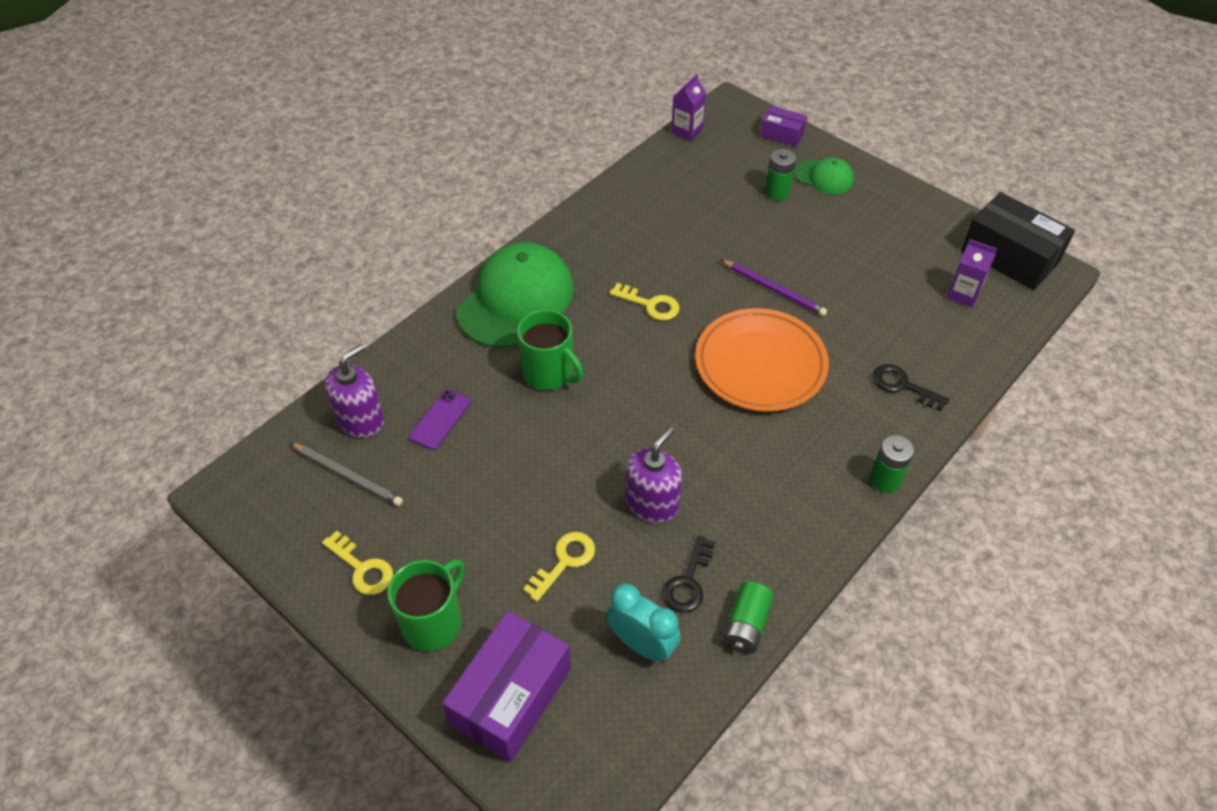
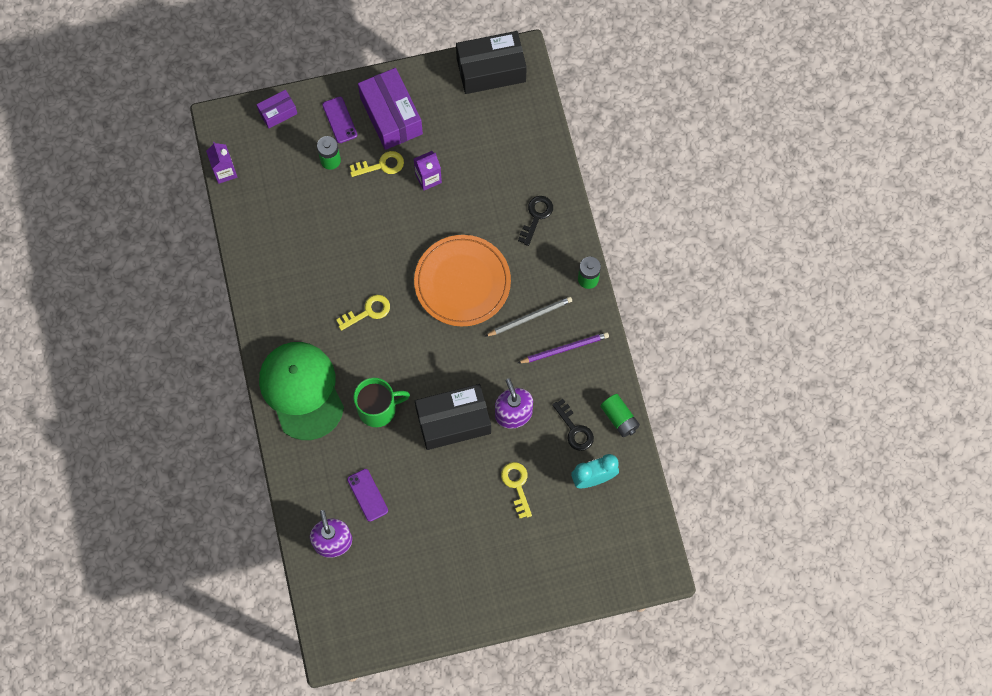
camera: 55 degrees left, 20 degrees up
(348, 476) = (371, 571): grey pencil -> grey pencil (530, 317)
(362, 568) = (443, 597): yellow key -> yellow key (381, 165)
(433, 622) = (505, 577): green mug -> none
(511, 697) = (576, 562): purple box -> purple box (391, 116)
(592, 449) = (453, 421): none -> black box
(774, 289) = (412, 229): purple pencil -> purple pencil (565, 348)
(824, 177) = (340, 120): green cap -> purple phone
(902, 386) = (536, 216): black key -> black key turned 135 degrees clockwise
(963, 294) = (498, 123): purple carton -> purple carton (428, 178)

